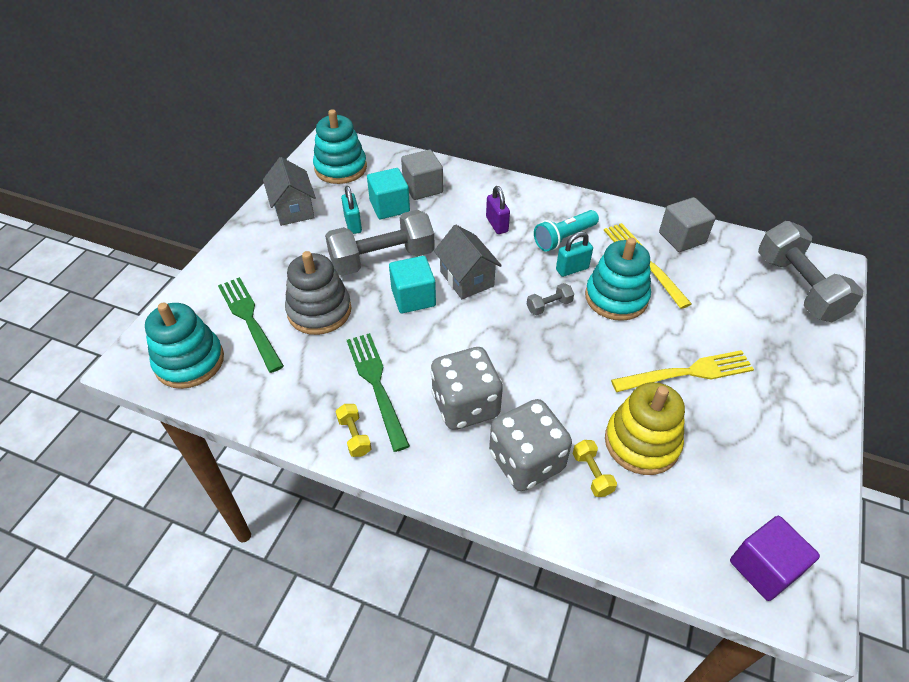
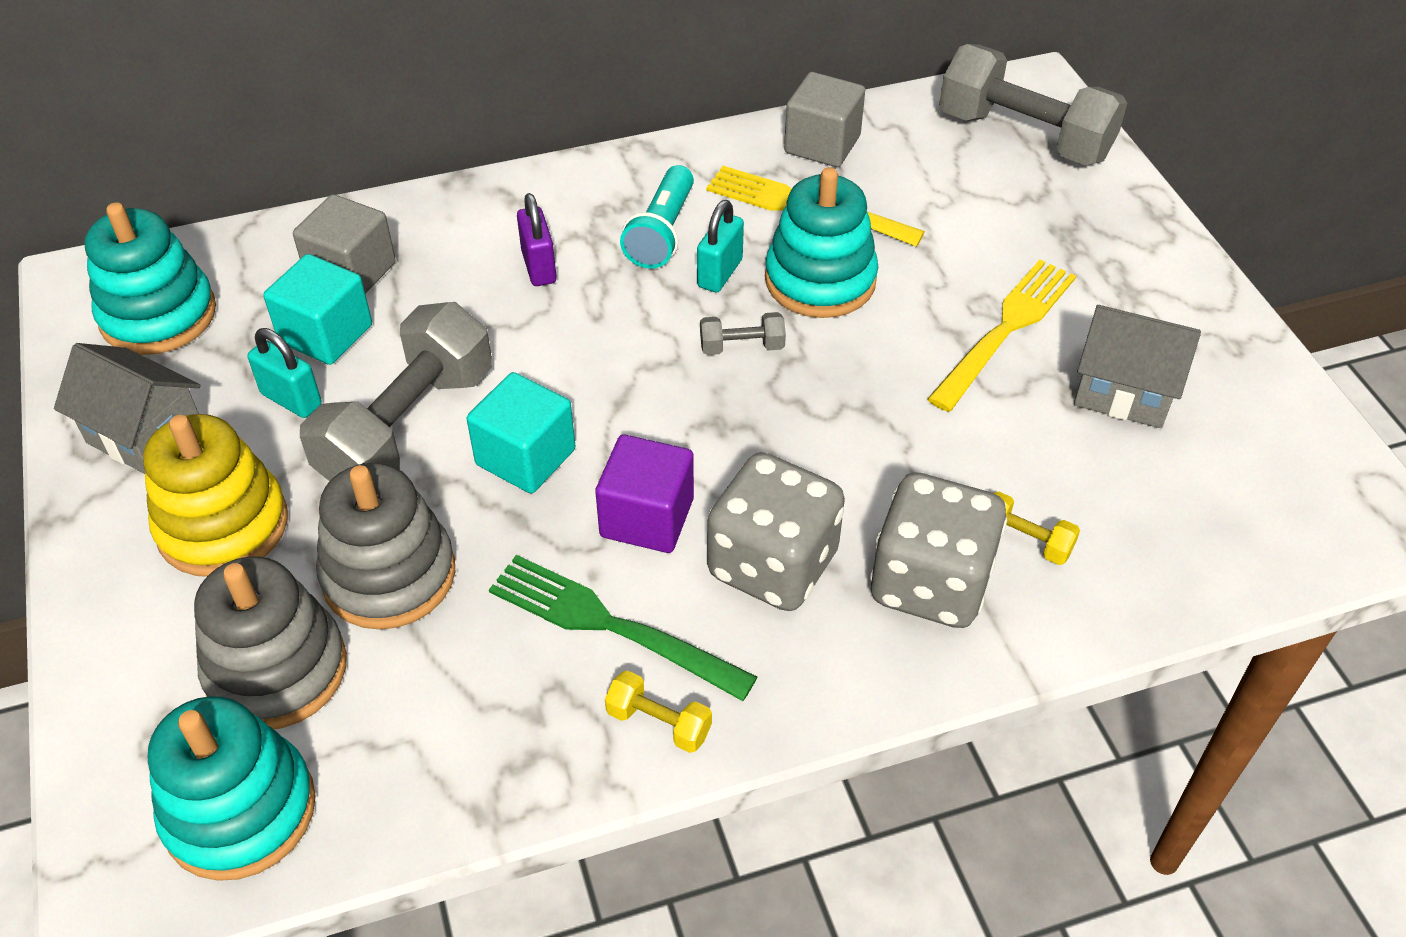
camera: 40 degrees left, 0 degrees up
(249, 320) = (276, 670): green fork -> grey stacking toy
(466, 279) = (579, 378): grey house -> grey house (1123, 392)
(497, 224) = (539, 267): purple padlock -> purple padlock turned 45 degrees clockwise
(549, 306) = (742, 347): grey dumbbell -> grey dumbbell turned 60 degrees clockwise
(641, 442) = (1041, 458): yellow stacking toy -> yellow stacking toy (223, 525)
(764, 568) = (1307, 514): purple cube -> purple cube (647, 518)

